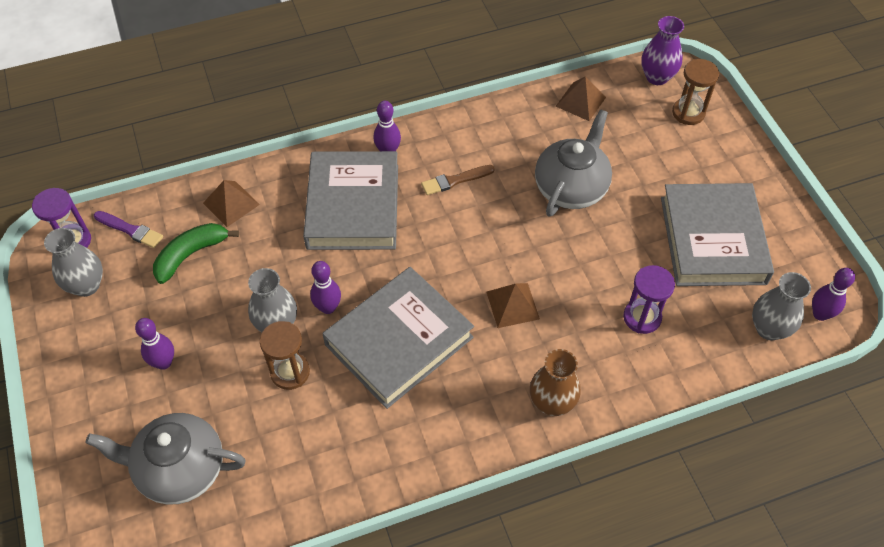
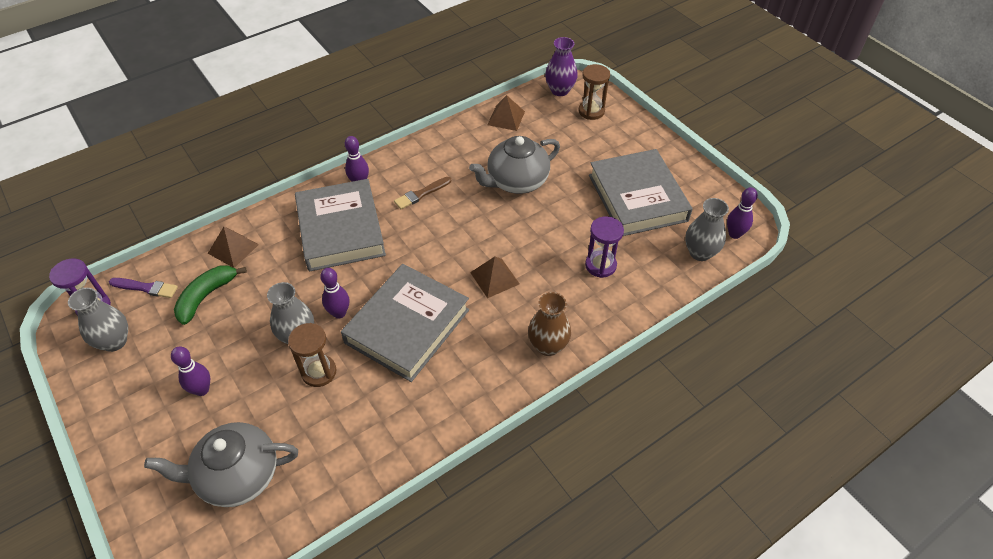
camera: 15 degrees left, 5 degrees down
(571, 188) = (516, 181): grey teapot -> grey teapot turned 135 degrees counterclockwise

